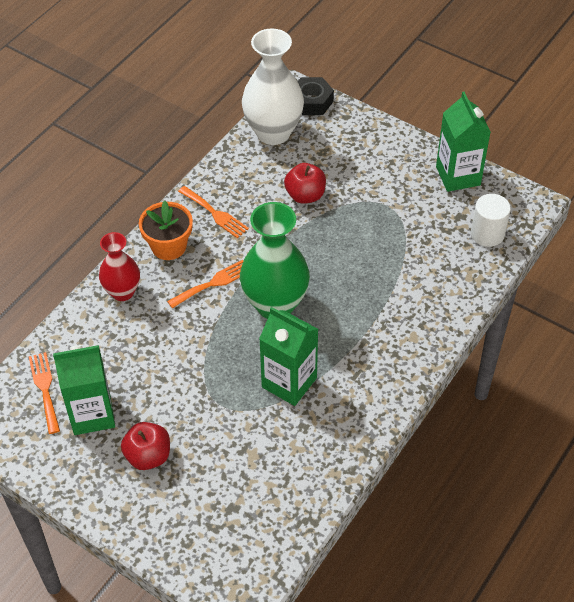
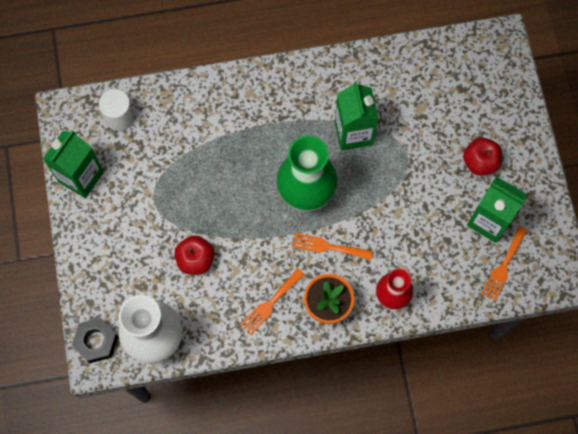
camera: 135 degrees left, 20 degrees up
(215, 213) = (270, 303): orange fork -> orange fork turned 135 degrees counterclockwise

